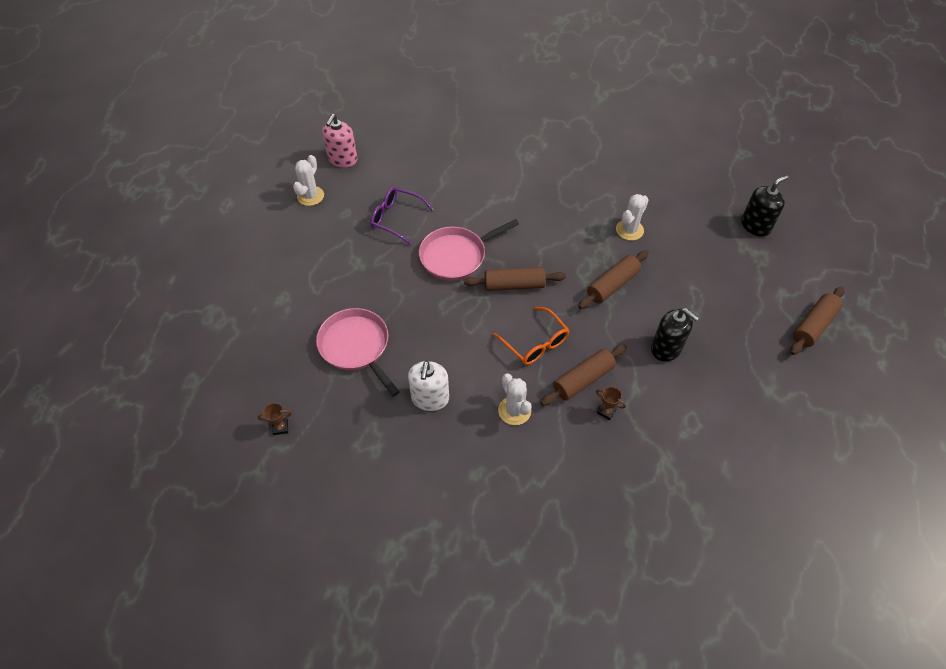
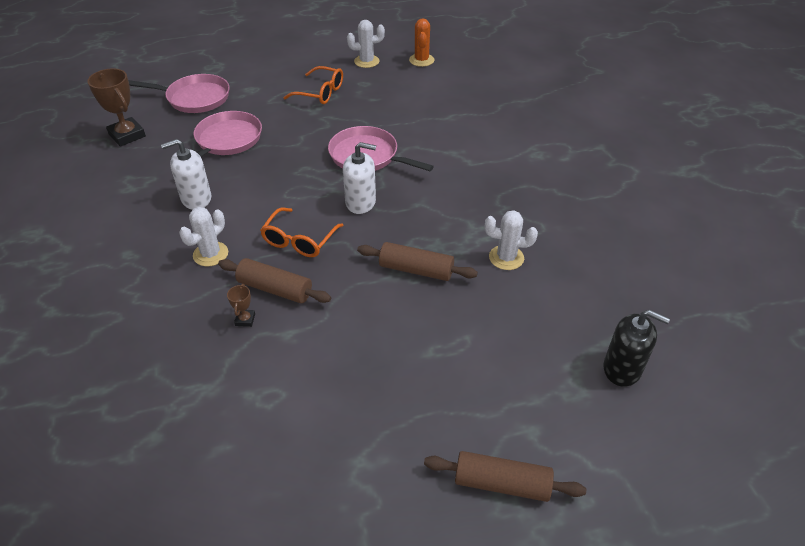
camera: 60 degrees right, 10 degrees down
(259, 349) = (195, 98): none -> pink pan
(280, 427) = (127, 135): brown trophy -> brown trophy, size x2.13
(334, 249) = (320, 93): none -> orange glasses
(342, 159) = (421, 60): pink soap dispenser -> orange cactus
(396, 218) = (381, 109): purple glasses -> none
(514, 285) = (360, 202): brown rolling pin -> white soap dispenser
(666, 348) = (360, 342): black soap dispenser -> none

